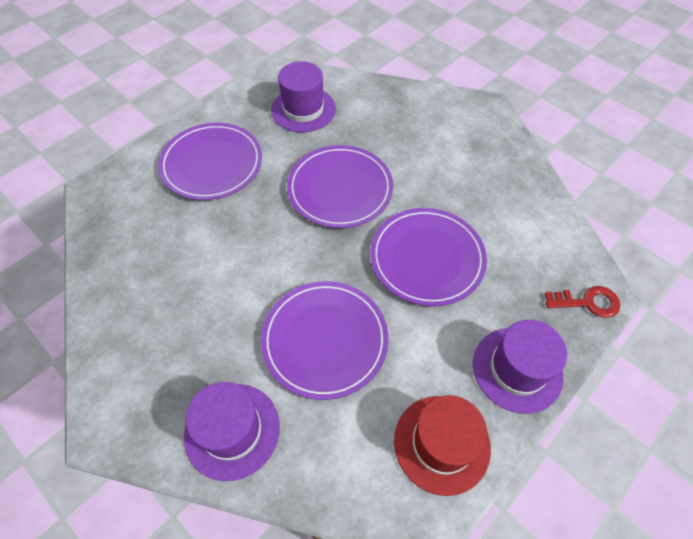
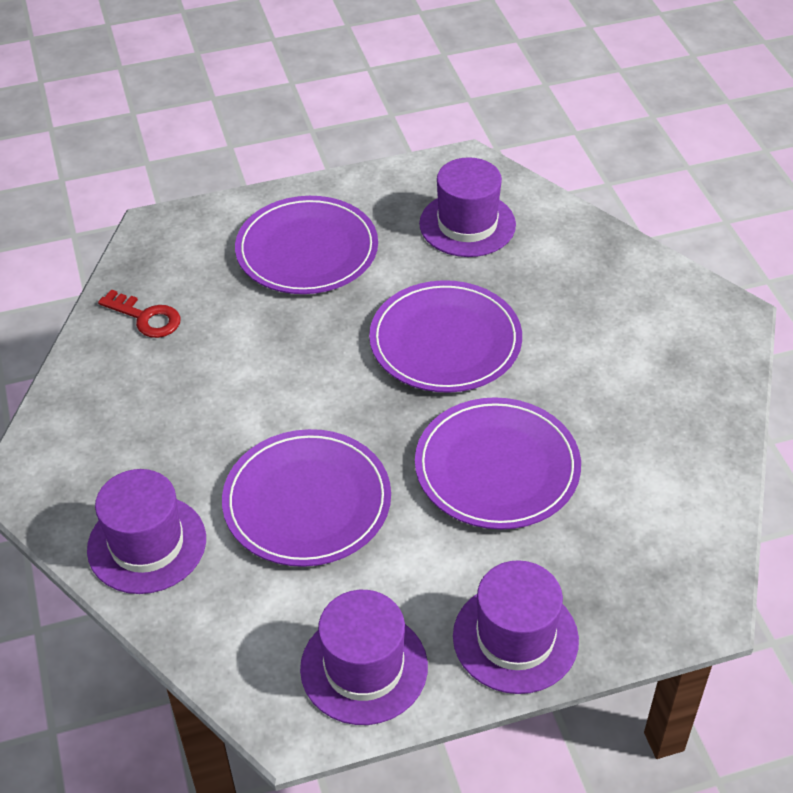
camera: 30 degrees right, 10 degrees down
(441, 444) = (364, 667): red hat -> purple hat
(587, 302) = (672, 610): red key -> red key (146, 318)

